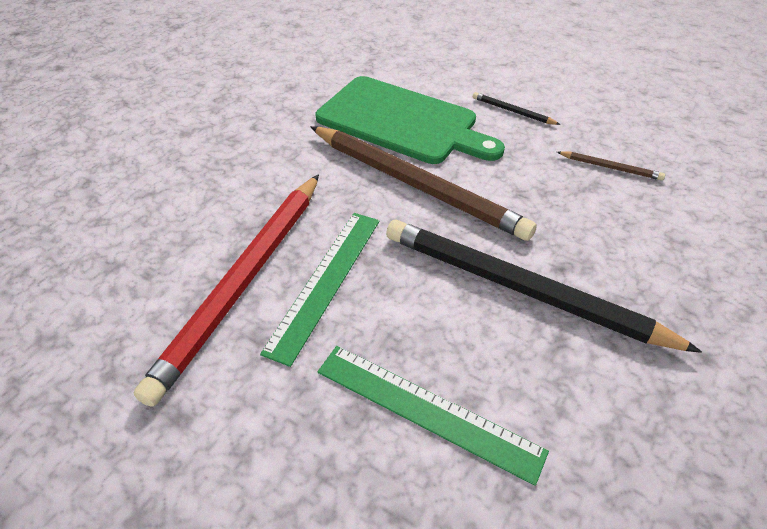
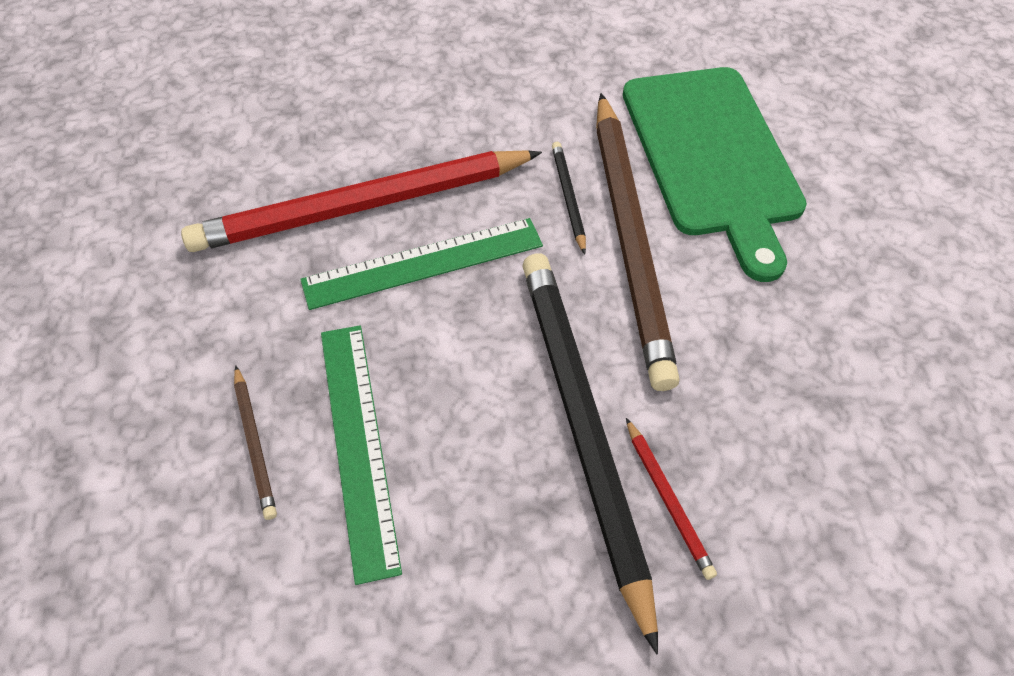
camera: 45 degrees right, 10 degrees up
(513, 111) = (864, 240): black pencil -> black pencil (568, 197)
(600, 284) = (667, 499): none -> red pencil
(610, 167) = (884, 400): brown pencil -> brown pencil (254, 444)

